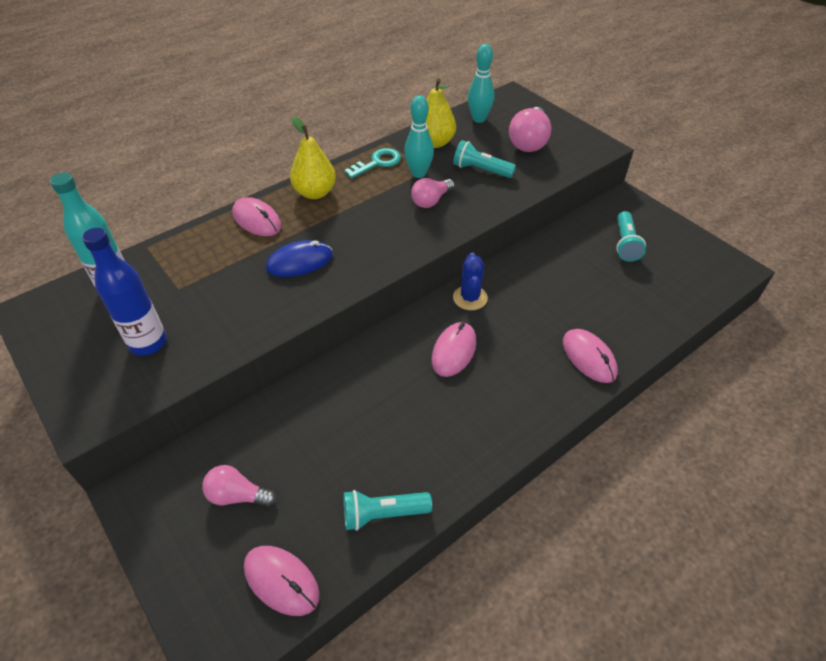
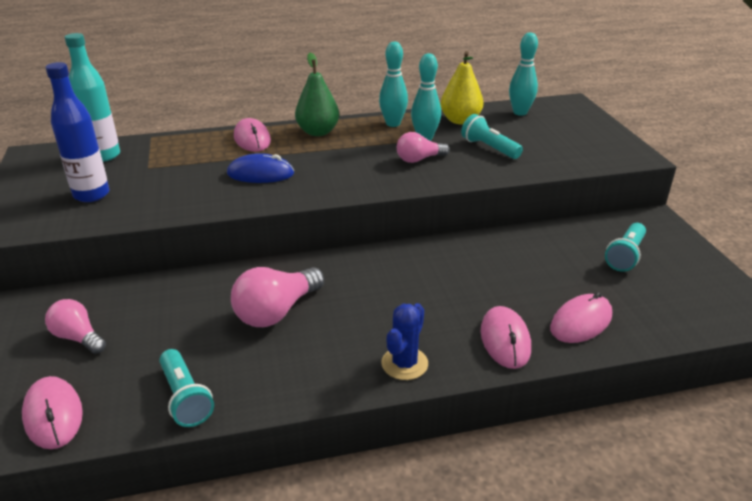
camera: 25 degrees right, 15 degrees down
(315, 193) = (318, 132): yellow pear -> green pear
(377, 163) = (393, 124): turquoise key -> turquoise bowling pin
(383, 514) = (185, 398): turquoise flashlight -> turquoise flashlight turned 135 degrees counterclockwise
(454, 351) = (364, 292): pink mouse -> pink mouse (581, 322)
(470, 298) = (415, 255): blue cactus -> blue cactus (404, 363)
(529, 142) = (558, 138): pink light bulb -> pink light bulb (276, 312)

